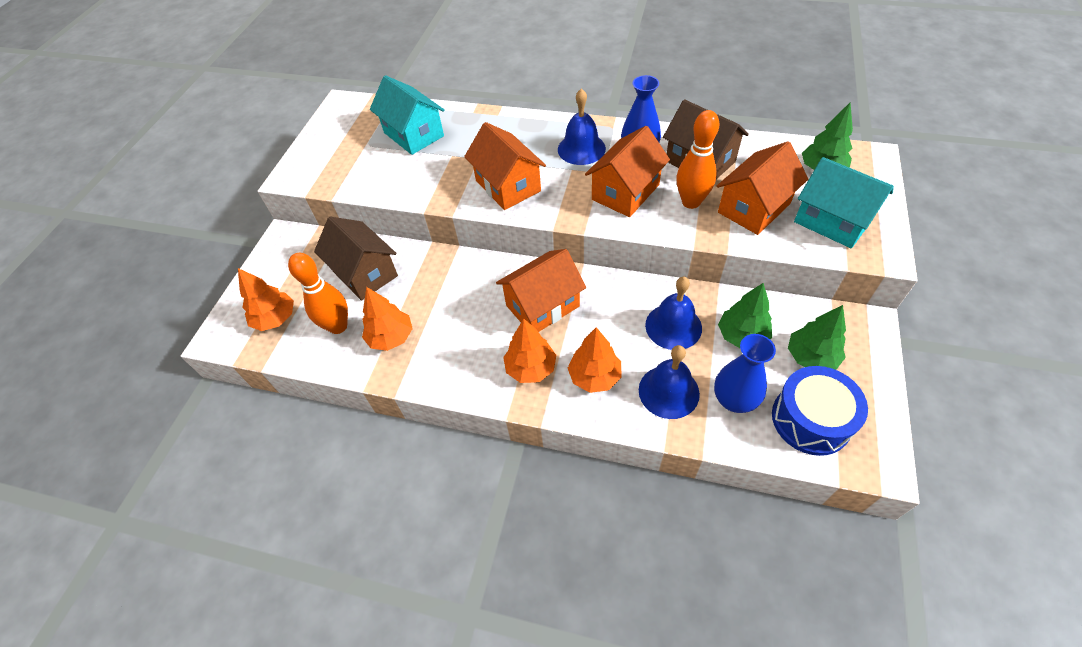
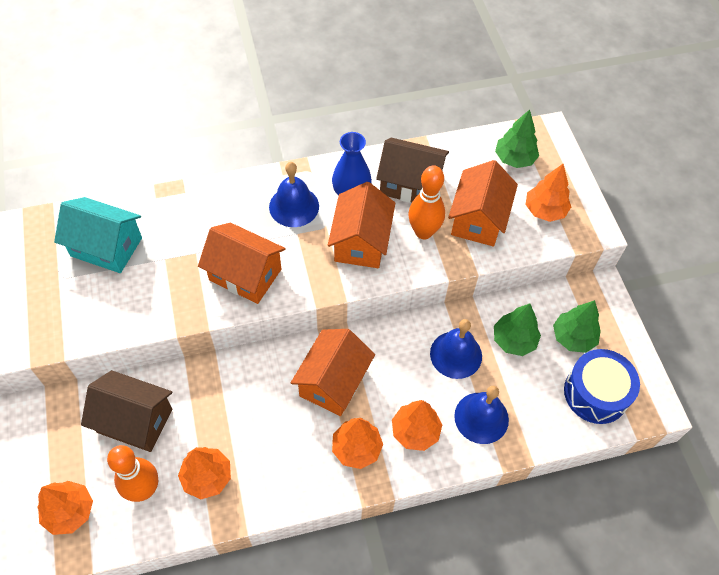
camera: 35 degrees left, 5 degrees up
(734, 400) = (534, 402): blue vase -> none
(832, 221) = (545, 210): turquoise house -> orange tree

